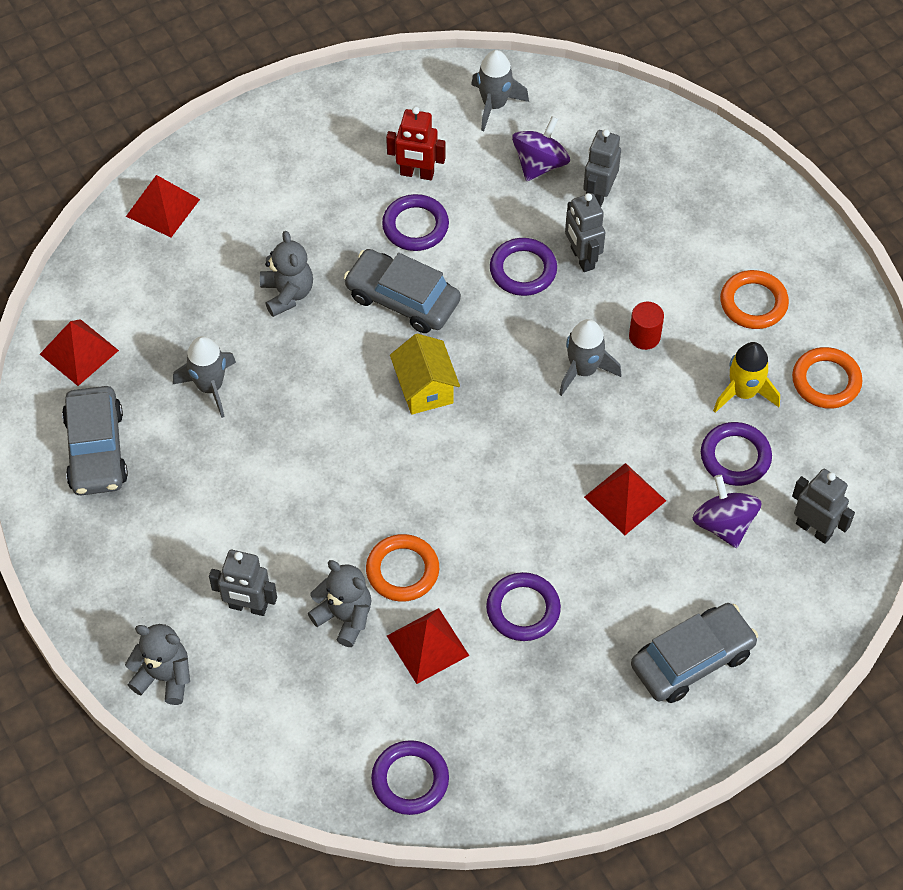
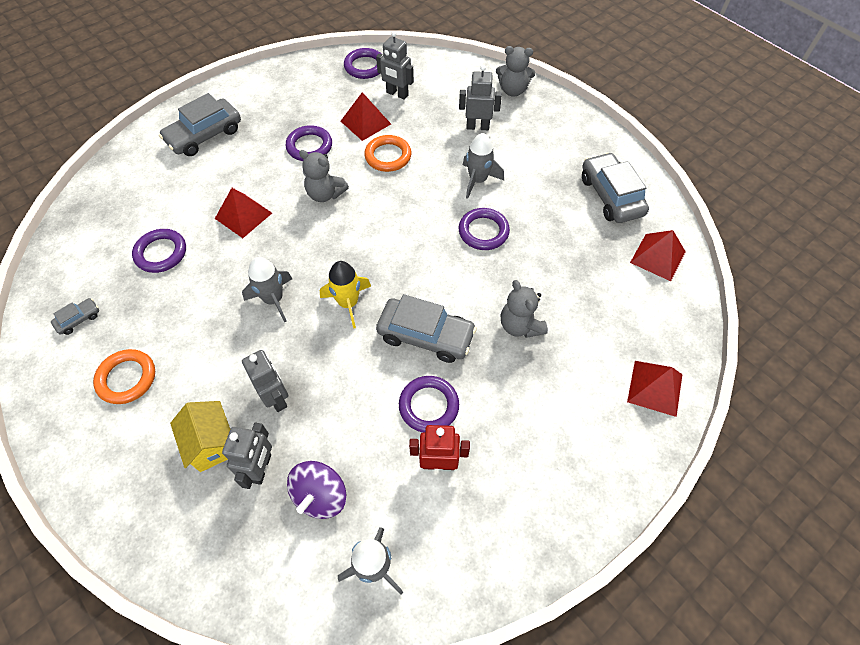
camera: 170 degrees right, 0 degrees up
(210, 387) = (552, 246): grey rocket -> grey rocket (478, 180)
(344, 617) = (418, 129): grey teddy bear -> grey teddy bear (325, 194)
(425, 389) = (394, 268): yellow house -> yellow house (213, 444)
(523, 270) = (328, 378): purple ring -> purple ring (483, 231)
(644, 336) = (224, 334): red cylinder -> none
(723, 524) = (175, 209): purple spinning top -> none
(743, 392) = (147, 300): yellow rocket -> yellow rocket (348, 303)
(814, 529) = (112, 215): grey robot -> grey robot (397, 94)
(826, 381) = (79, 319): orange ring -> grey car

